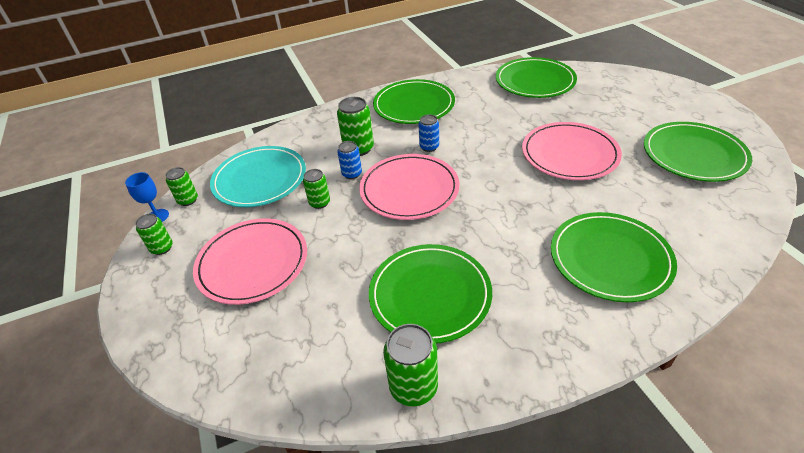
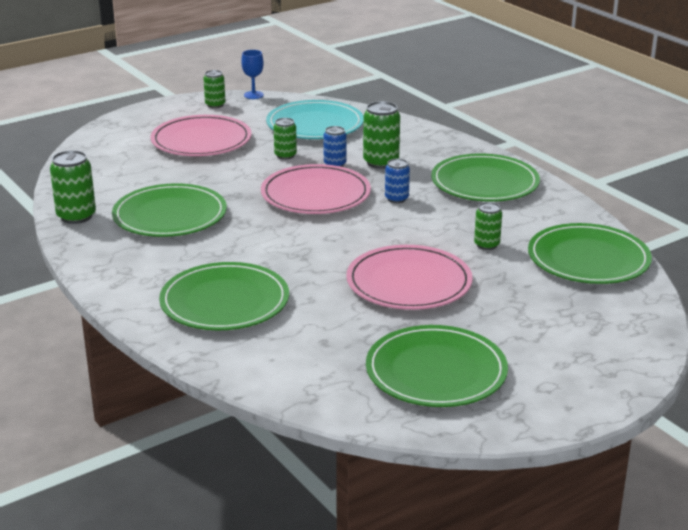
camera: 75 degrees right, 15 degrees down
(188, 200) = (277, 102): green can -> green can (486, 245)

